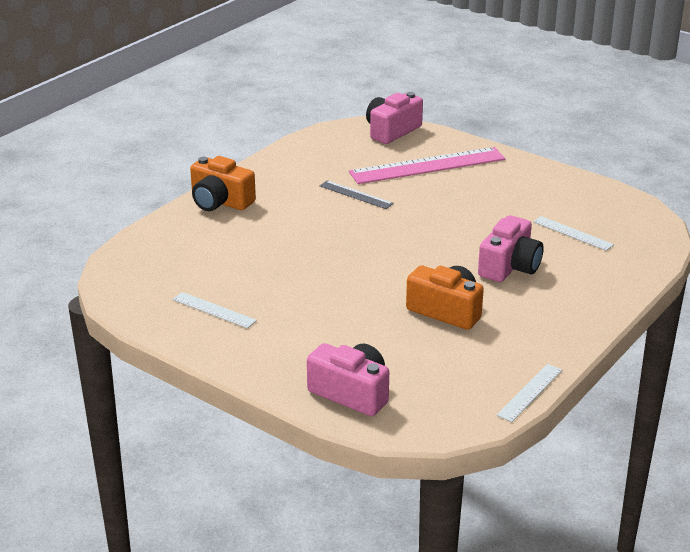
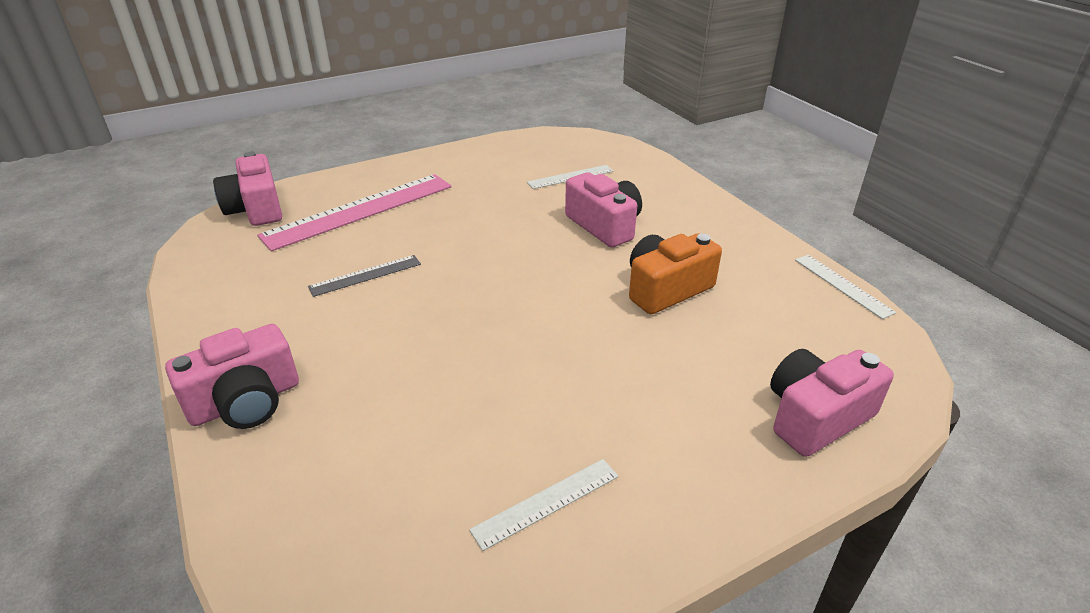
camera: 65 degrees left, 5 degrees up
(220, 201) = (246, 401): orange camera -> pink camera
(427, 166) = (360, 210): pink ruler -> pink ruler turned 45 degrees clockwise

